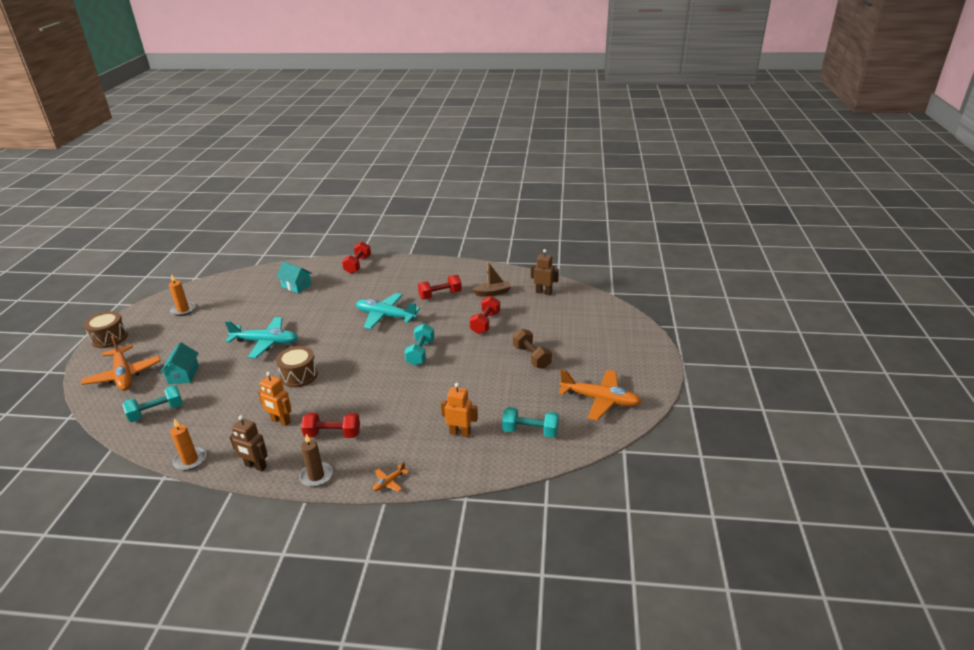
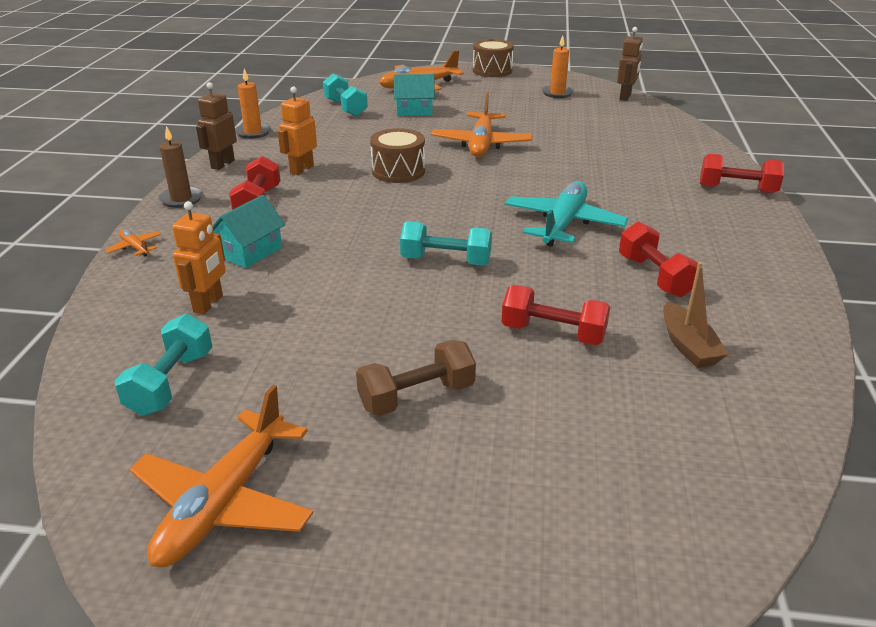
camera: 90 degrees right, 0 degrees up
(266, 342) = (481, 144): turquoise plane -> orange plane
(296, 286) = (643, 148): turquoise house -> turquoise house (250, 252)
(543, 292) = (720, 434): brown robot -> brown robot (625, 97)

